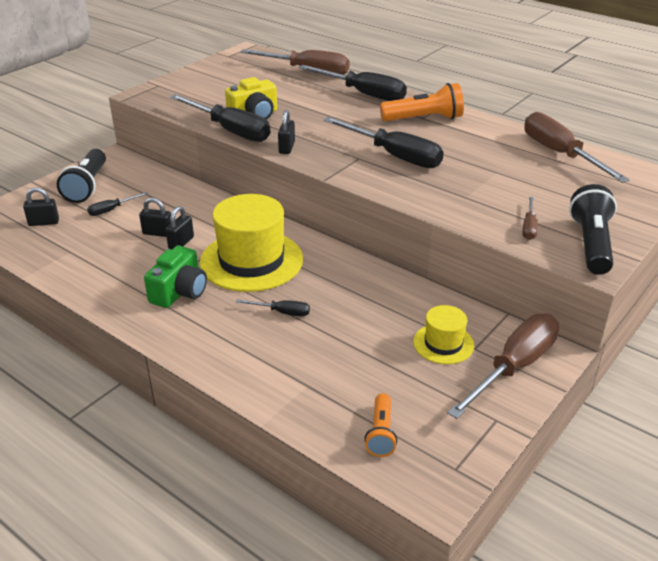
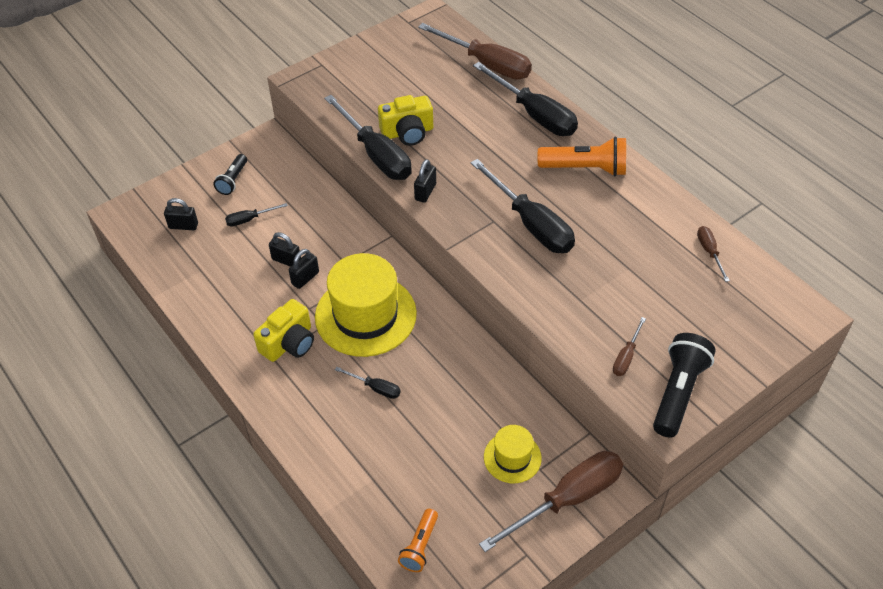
camera: 15 degrees right, 15 degrees up
(87, 186) = (233, 180): black flashlight -> black flashlight, size x0.59
(179, 292) = (289, 343): green camera -> yellow camera
(560, 154) = (709, 252): brown screwdriver -> brown screwdriver, size x0.46

